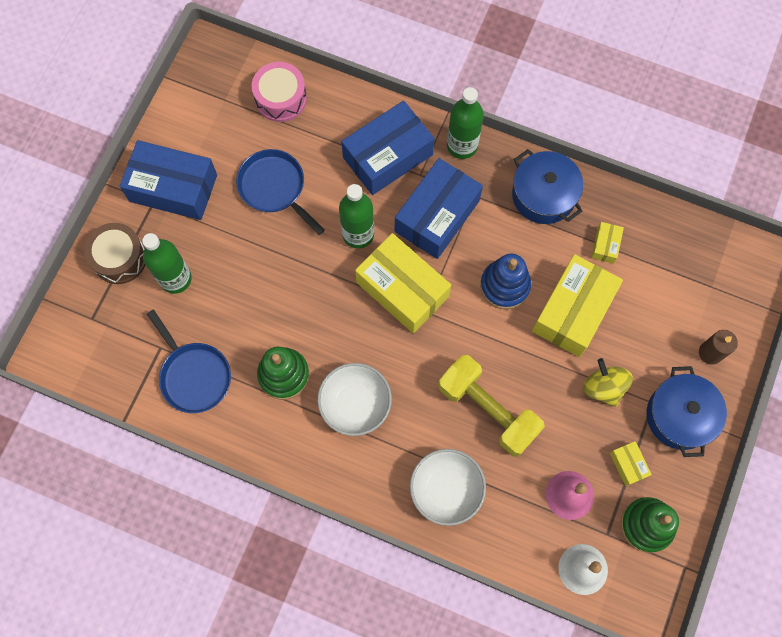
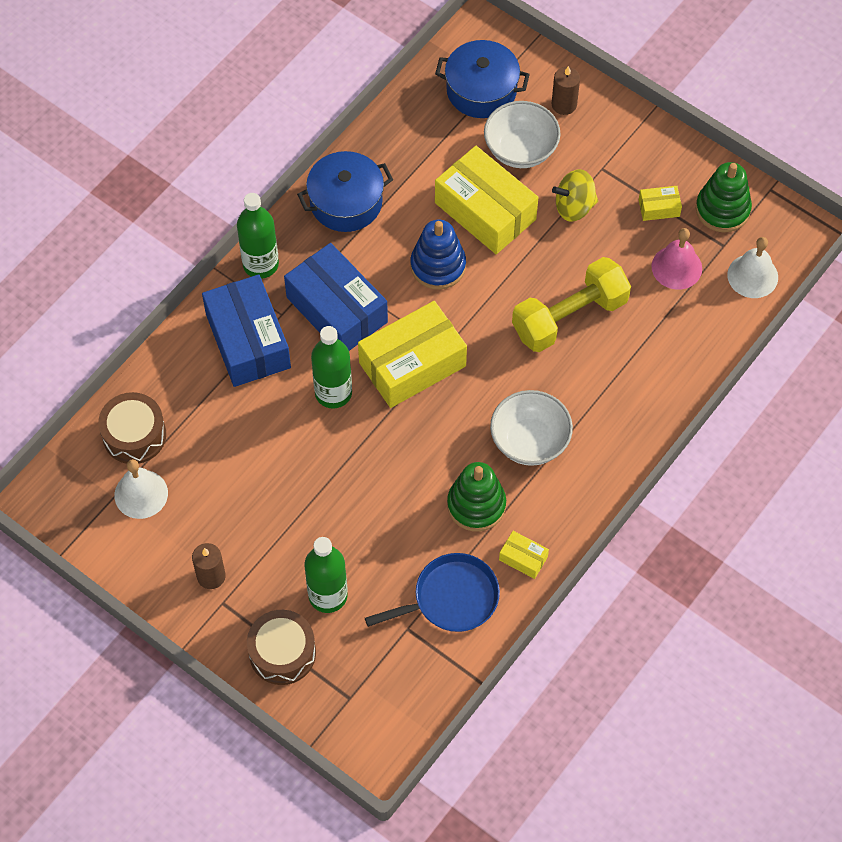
camera: 75 degrees left, 10 degrees down
(173, 188) = (211, 576): blue box -> brown candle
(231, 118) = (141, 494): none -> white bell
(274, 188) = (248, 466): blue pan -> none
(281, 98) = (134, 435): pink drum -> brown drum
(446, 490) = (644, 377): white bowl -> white bowl (520, 150)
(605, 245) = (421, 162): yellow box -> yellow box (523, 558)
(680, 416) = (621, 149): blue pot -> blue pot (481, 90)

